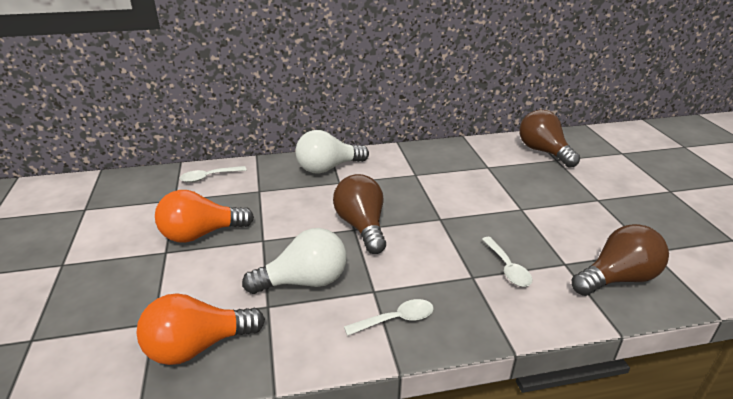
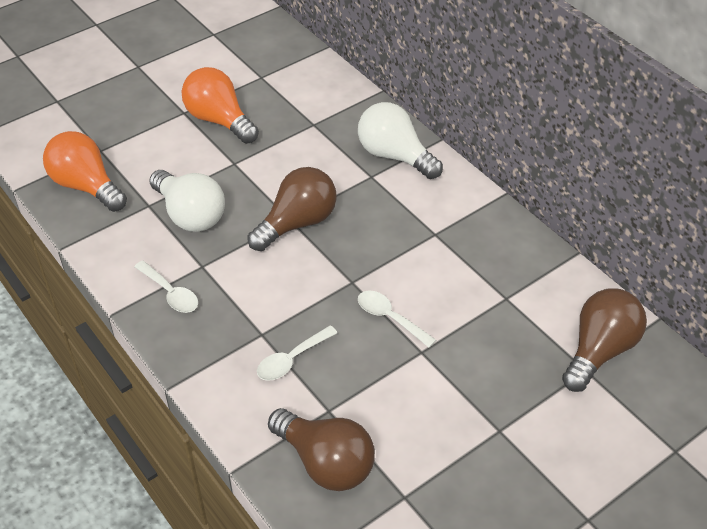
camera: 65 degrees right, 15 degrees up
(209, 177) = (313, 79): white spoon -> white spoon (390, 318)

